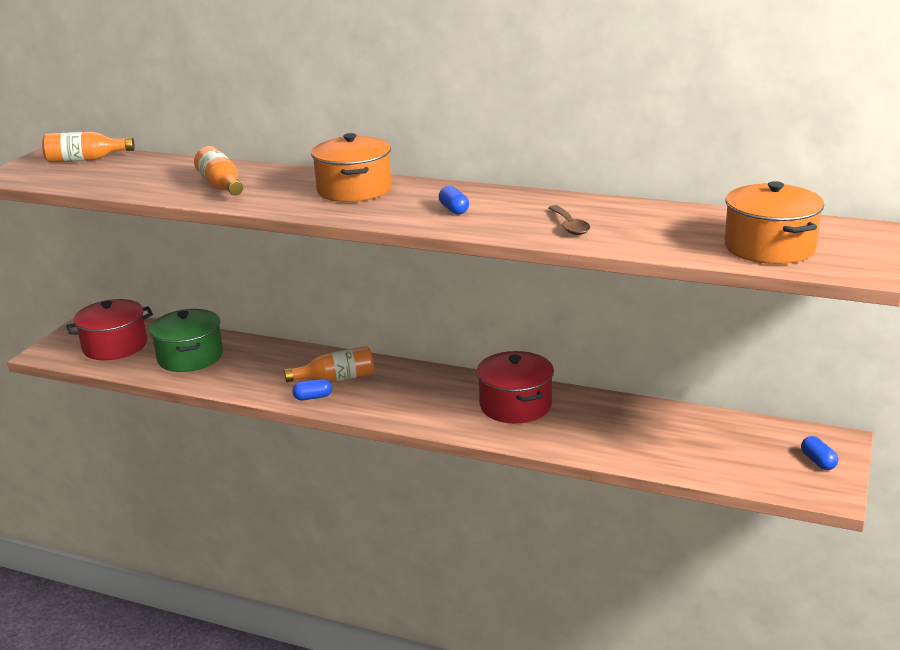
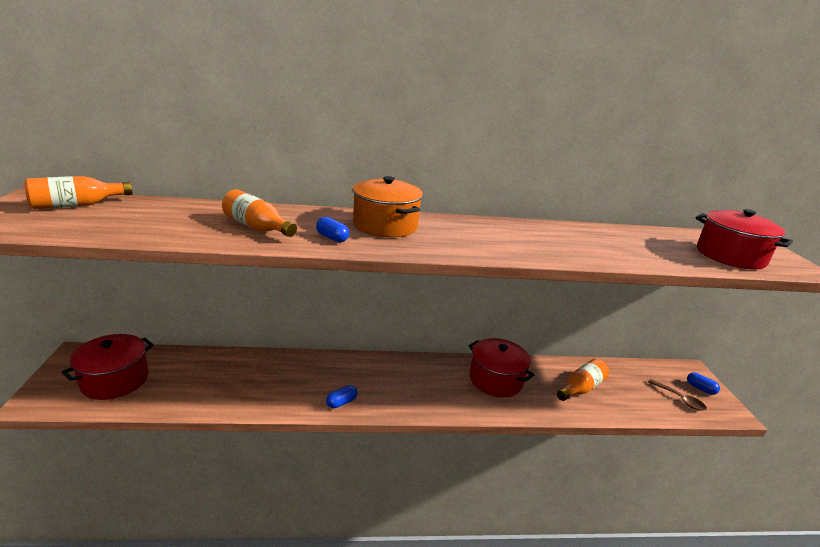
camera: 30 degrees left, 0 degrees up
(190, 357) = (201, 380): green pot -> none
(336, 379) = (347, 380): orange bottle -> orange bottle (581, 388)
(454, 210) = (488, 239): blue capsule -> blue capsule (332, 238)
(569, 226) = (589, 248): brown spoon -> brown spoon (679, 399)
(769, 247) = (730, 256): orange pot -> red pot

